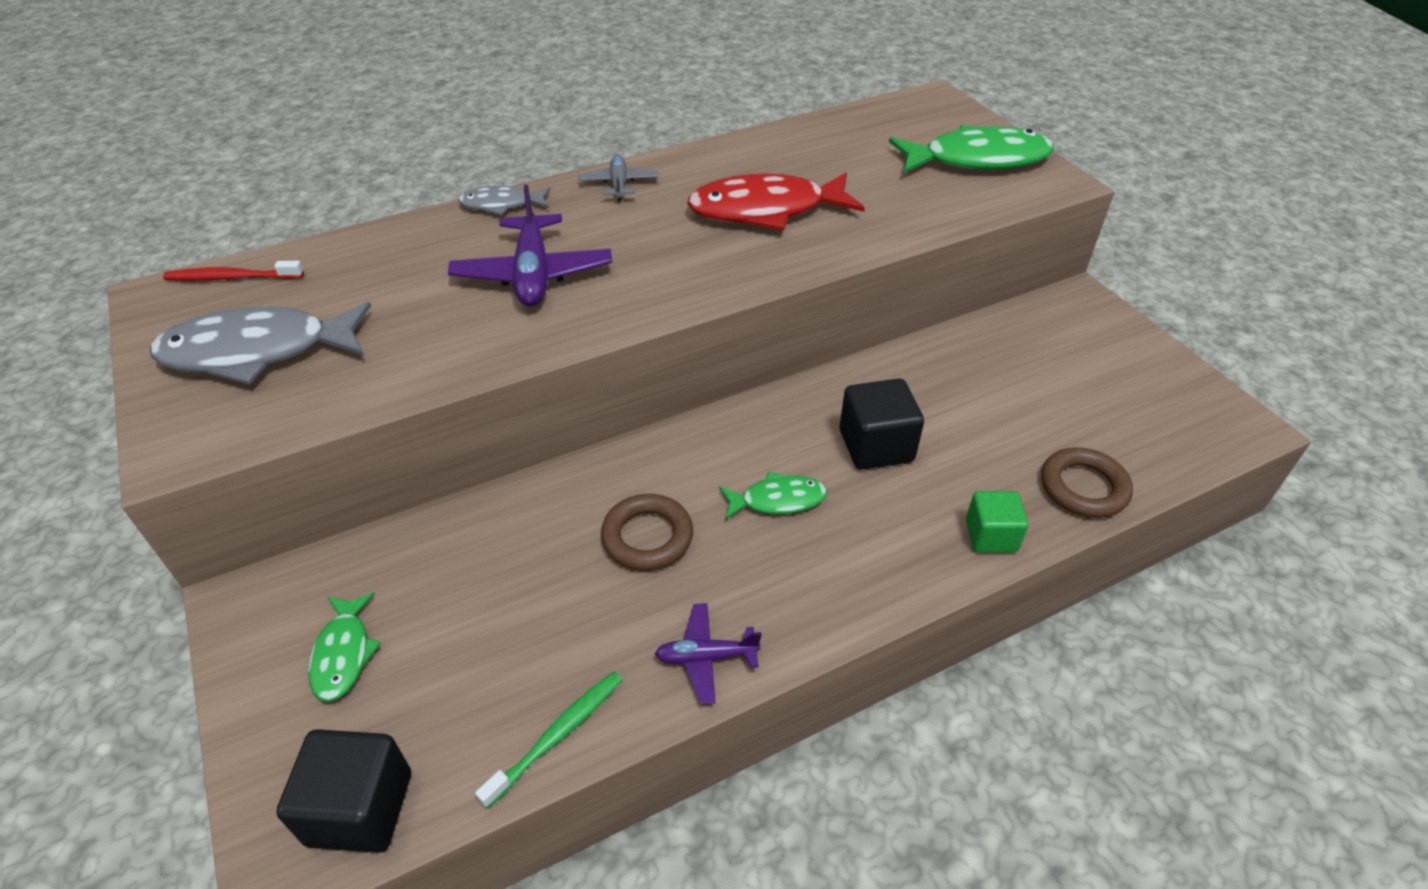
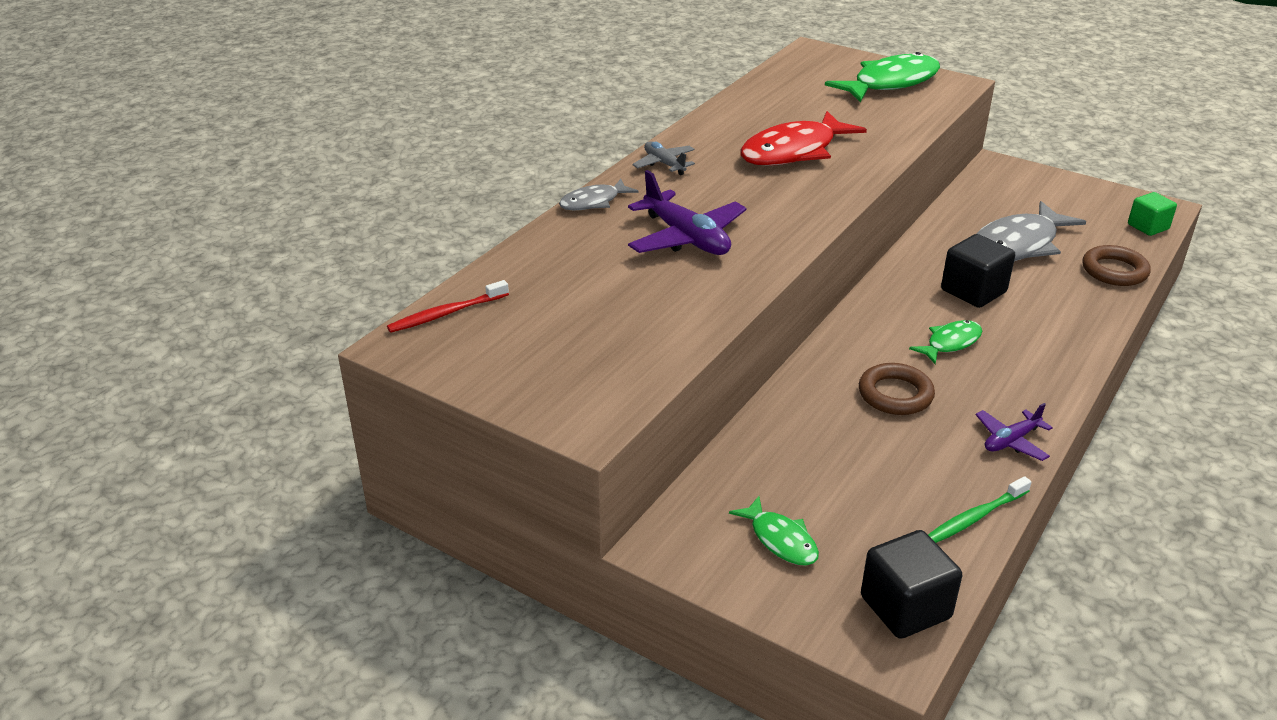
camera: 30 degrees left, 10 degrees down
(258, 351) = (550, 350): grey fish -> grey fish (1018, 245)
(557, 736) = (975, 517): green toothbrush -> green toothbrush turned 135 degrees counterclockwise
(991, 536) = (1093, 315): green cube -> green cube (1148, 227)

